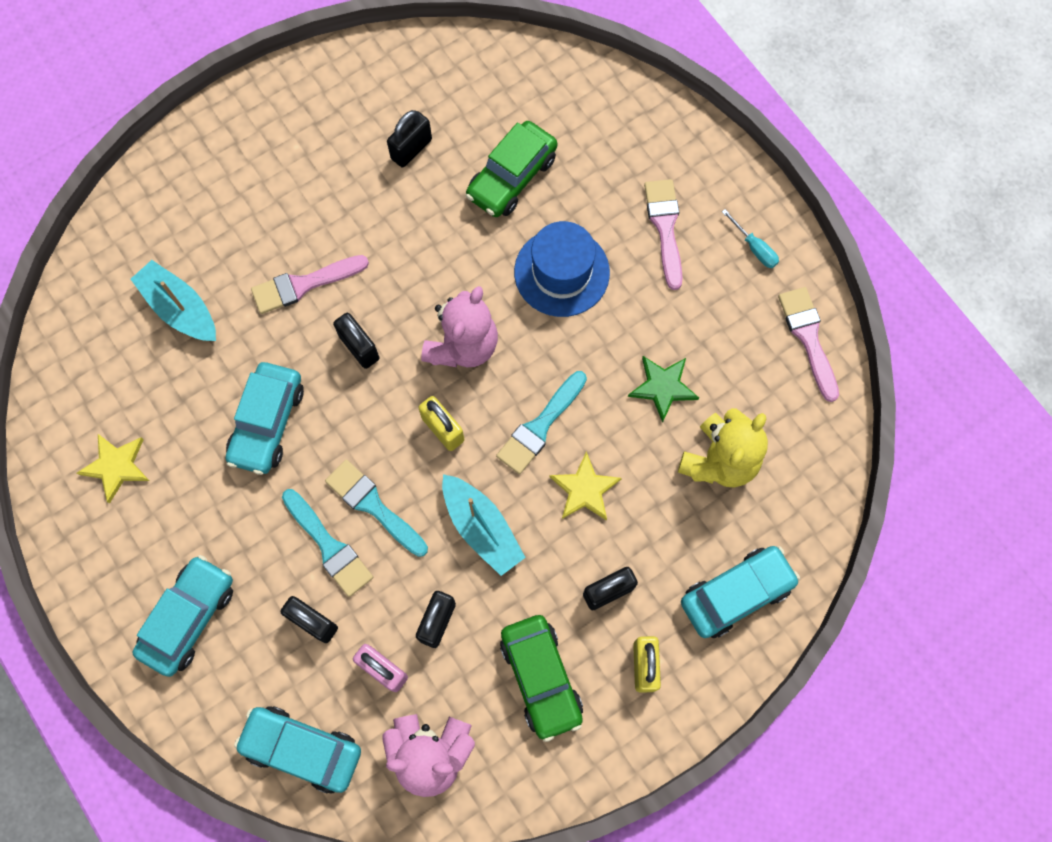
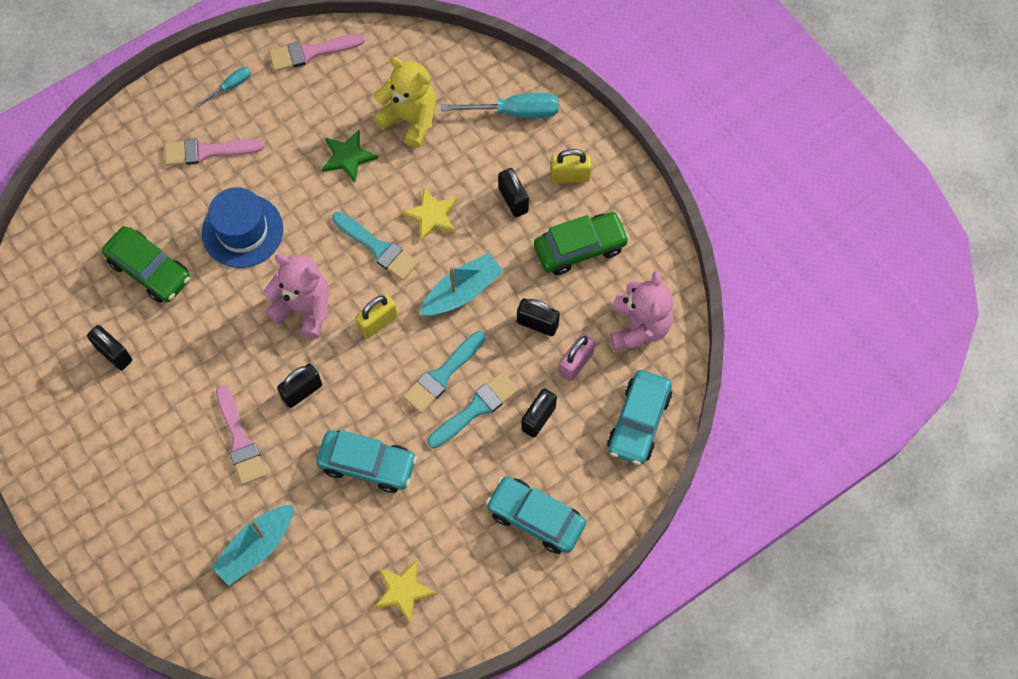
camera: 90 degrees left, 5 degrees down
(736, 594) = (515, 112): turquoise car -> turquoise screwdriver

